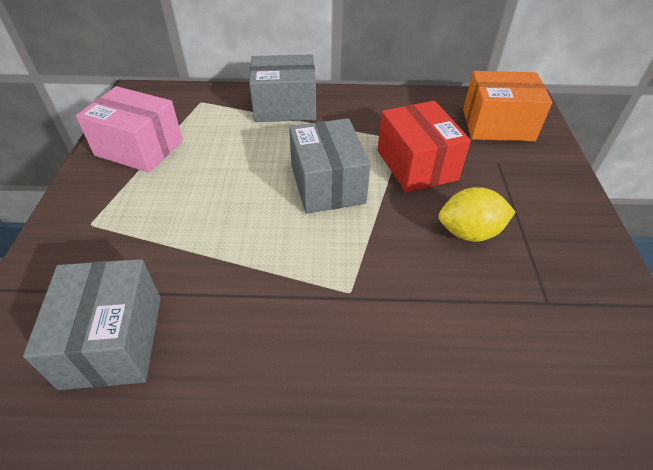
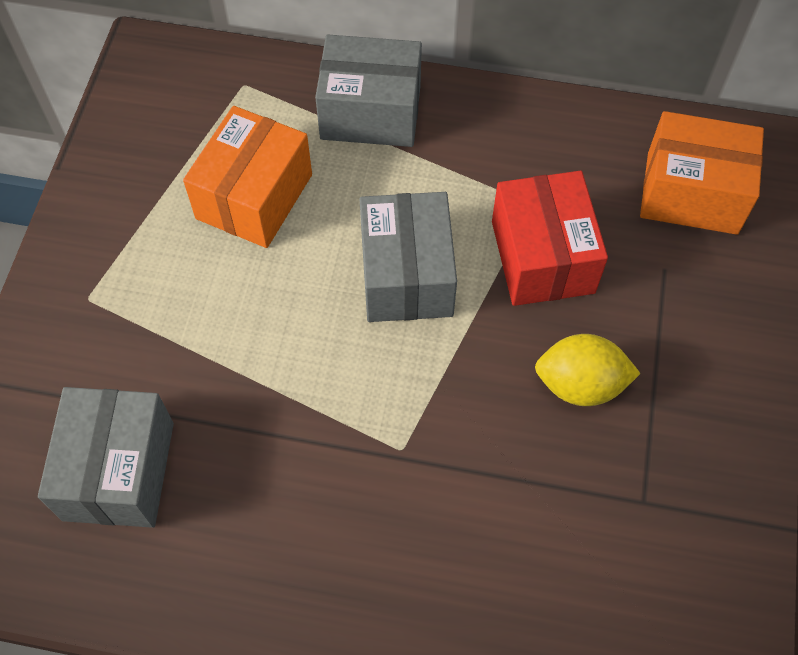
camera: 10 degrees right, 15 degrees up
(139, 148) = (151, 171): pink box -> none
(213, 154) = (254, 196): none -> orange box

